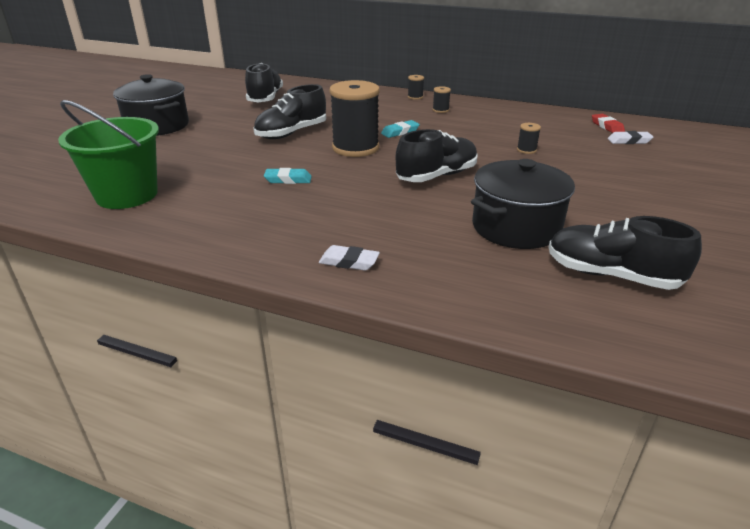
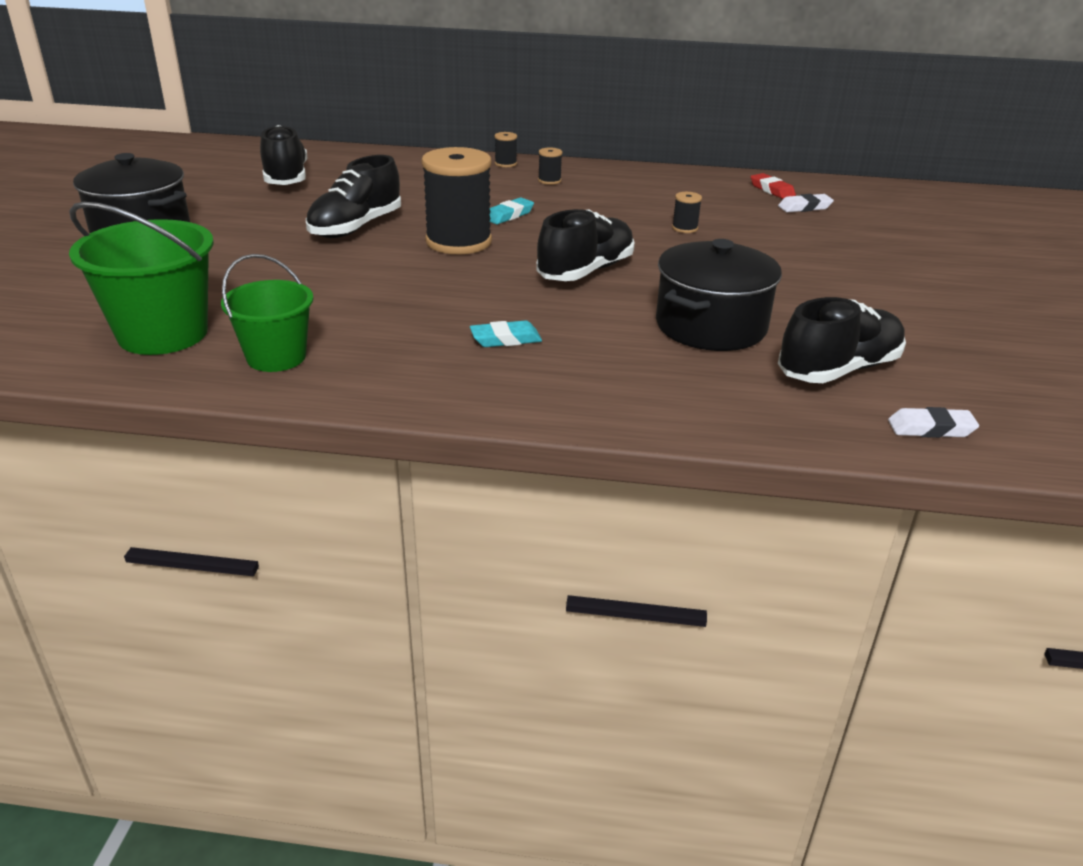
camera: 15 degrees left, 0 degrees up
(188, 218) = (276, 357): none -> green bucket
(288, 180) = (388, 293): turquoise eraser -> turquoise eraser (505, 339)
(349, 262) = (526, 388): white eraser -> white eraser (930, 428)
(611, 275) = (838, 370): black shoe -> black shoe turned 135 degrees clockwise

